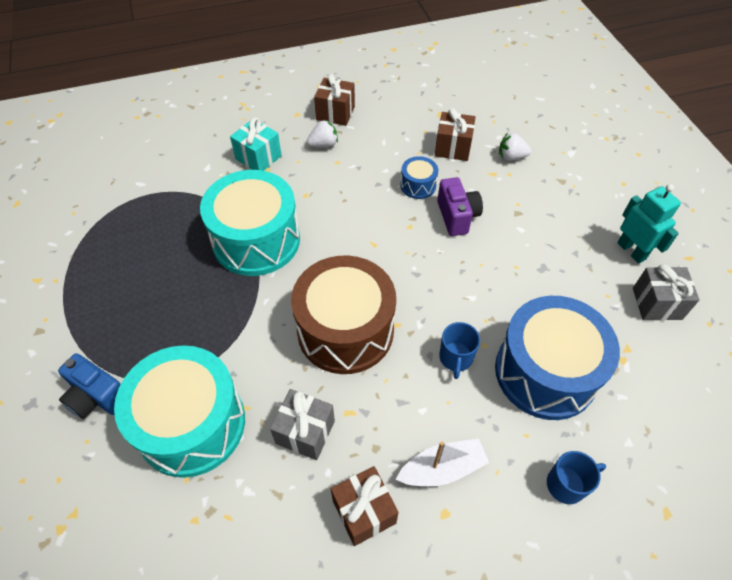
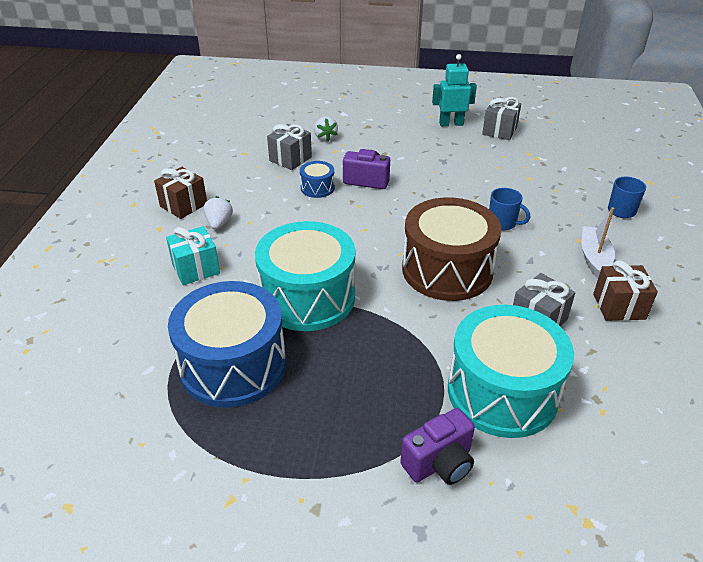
camera: 65 degrees left, 15 degrees down
(97, 397) = (439, 463): blue camera -> purple camera
(453, 148) = (290, 159): brown gift -> grey gift
(511, 157) = (325, 137): white strawberry -> white strawberry turned 45 degrees counterclockwise
(545, 372) = (532, 189): blue drum -> blue drum (233, 365)

